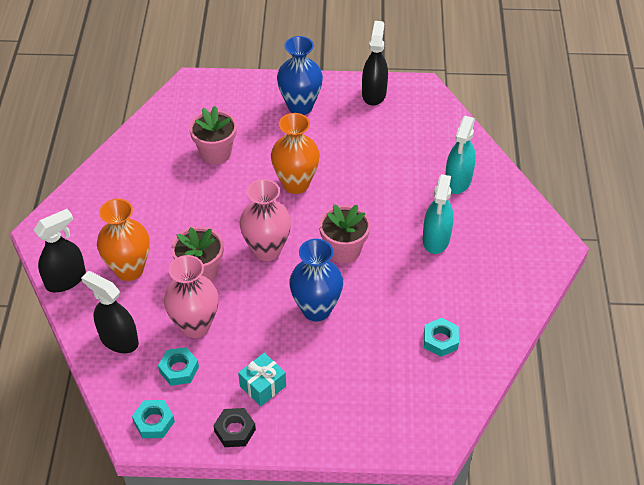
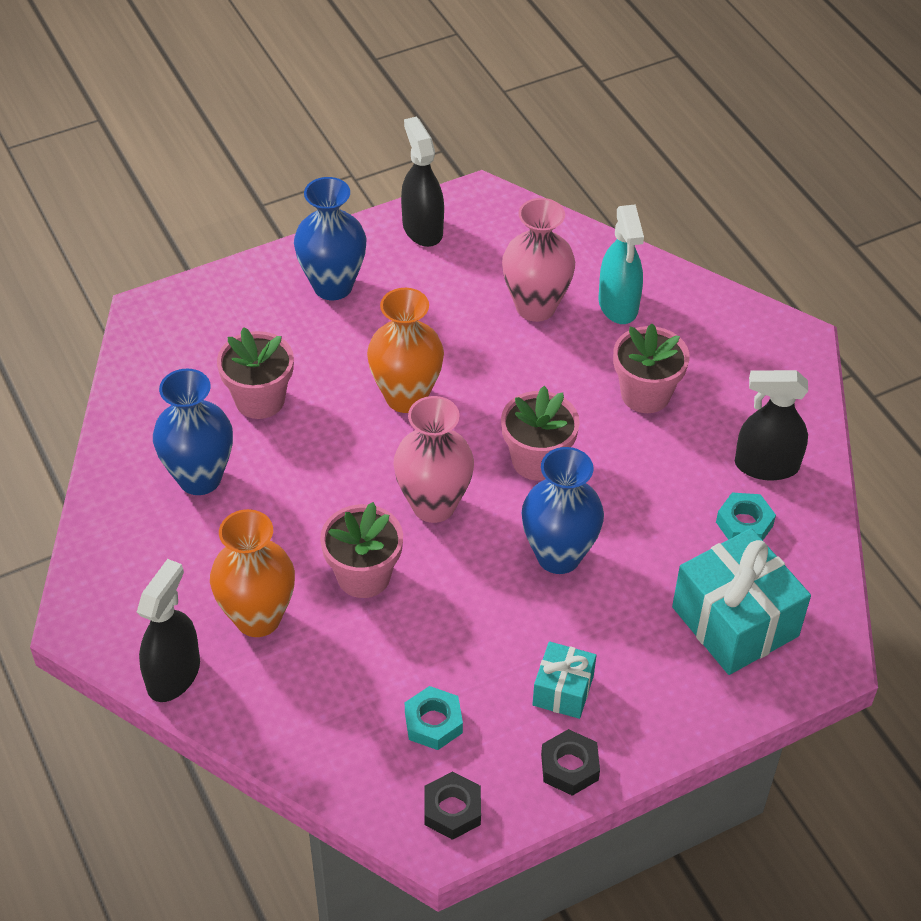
camera: 30 degrees left, 0 degrees up
(119, 340) = (317, 722): black spray bottle -> black spray bottle (766, 465)
(154, 182) = (200, 478): none -> blue vase
(154, 422) = (452, 810): turquoise nut -> black nut
(195, 325) = (411, 653): pink vase -> pink vase (535, 307)
(392, 394) = (735, 621): none -> turquoise gift
(436, 239) = (645, 394): turquoise spray bottle -> pink flower pot

